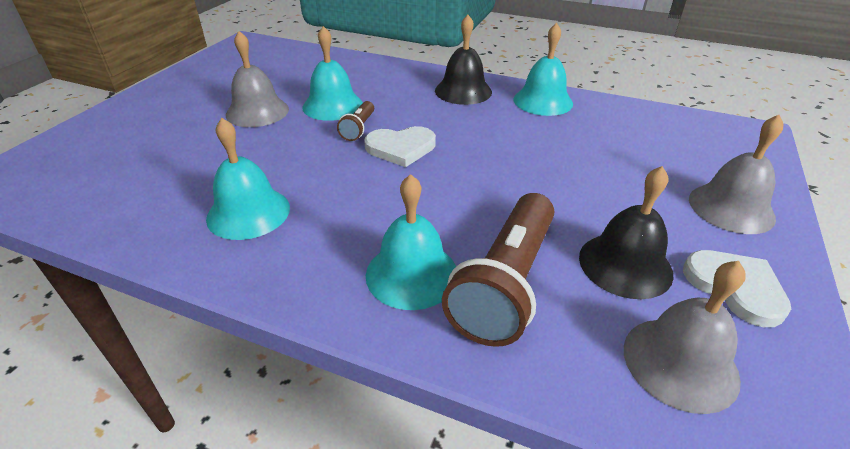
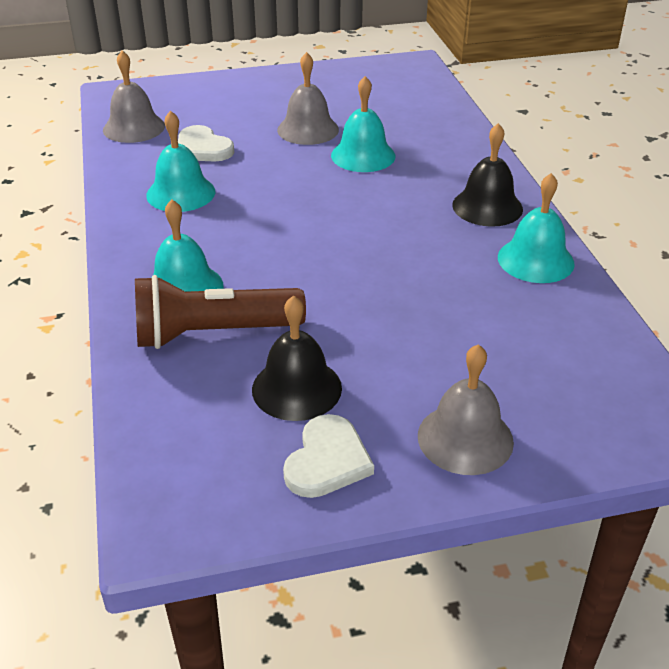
camera: 55 degrees right, 0 degrees up
(358, 128) = (342, 184): brown flashlight -> none
(401, 148) = (338, 216): white heart -> white heart (202, 148)
(680, 363) = (201, 443): grey bell -> grey bell (134, 127)

